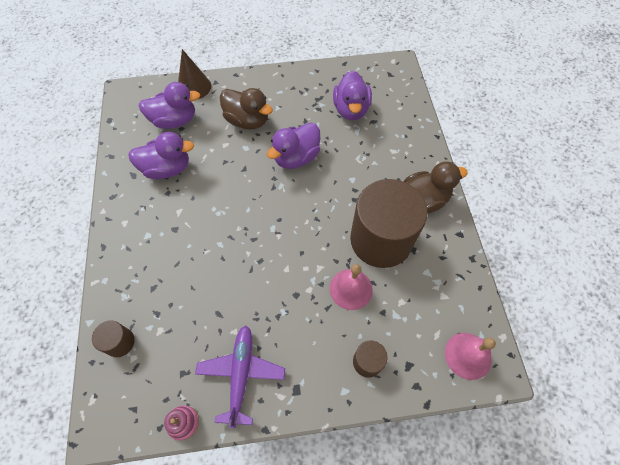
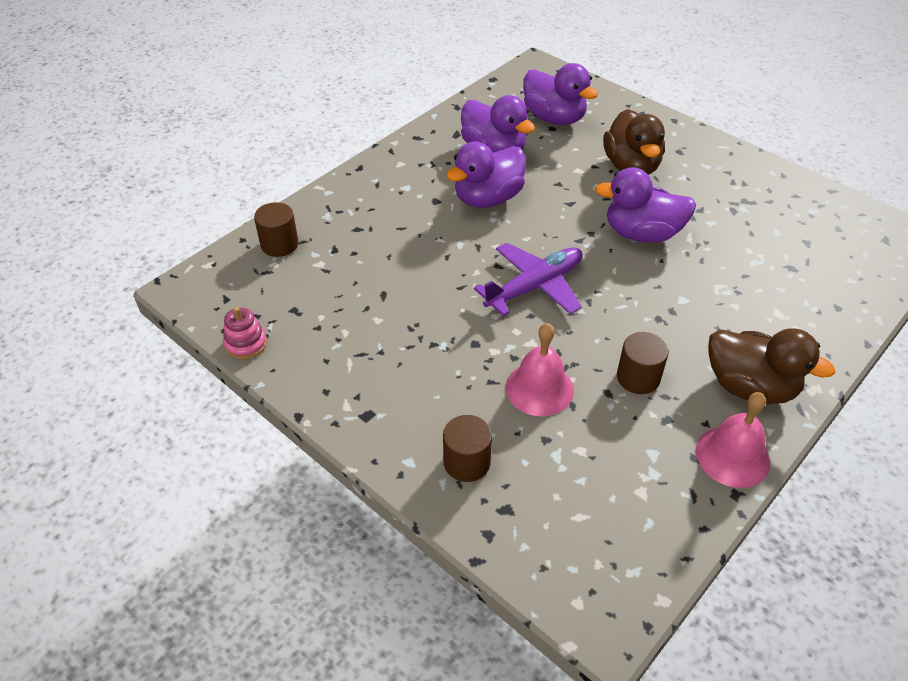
camera: 50 degrees right, 15 degrees down
(194, 87) = (613, 103): brown cone -> none
(241, 374) = (338, 356): purple plane -> purple plane (535, 286)
(351, 110) = (776, 237): purple duck -> purple duck (488, 198)
(381, 240) = (638, 377): brown cylinder -> brown cylinder, size x0.42
(468, 355) = (589, 570): pink bell -> pink bell (732, 456)

